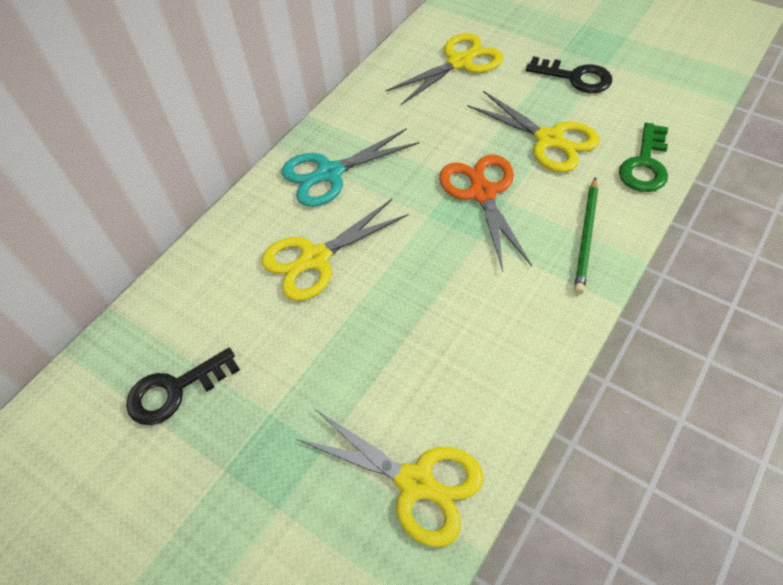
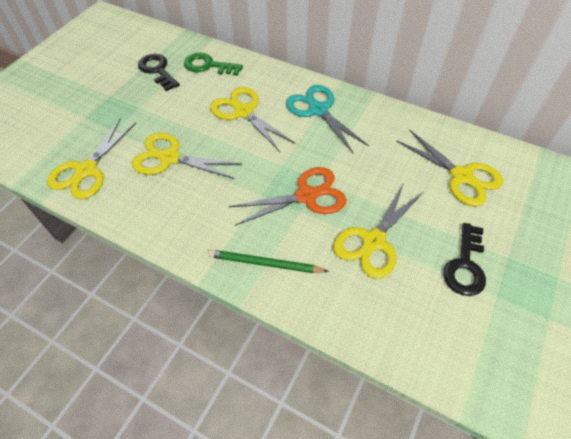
camera: 80 degrees right, 0 degrees up
(400, 353) = (169, 158): none -> yellow scissors
(645, 164) = (352, 316): green key -> green key (208, 65)

